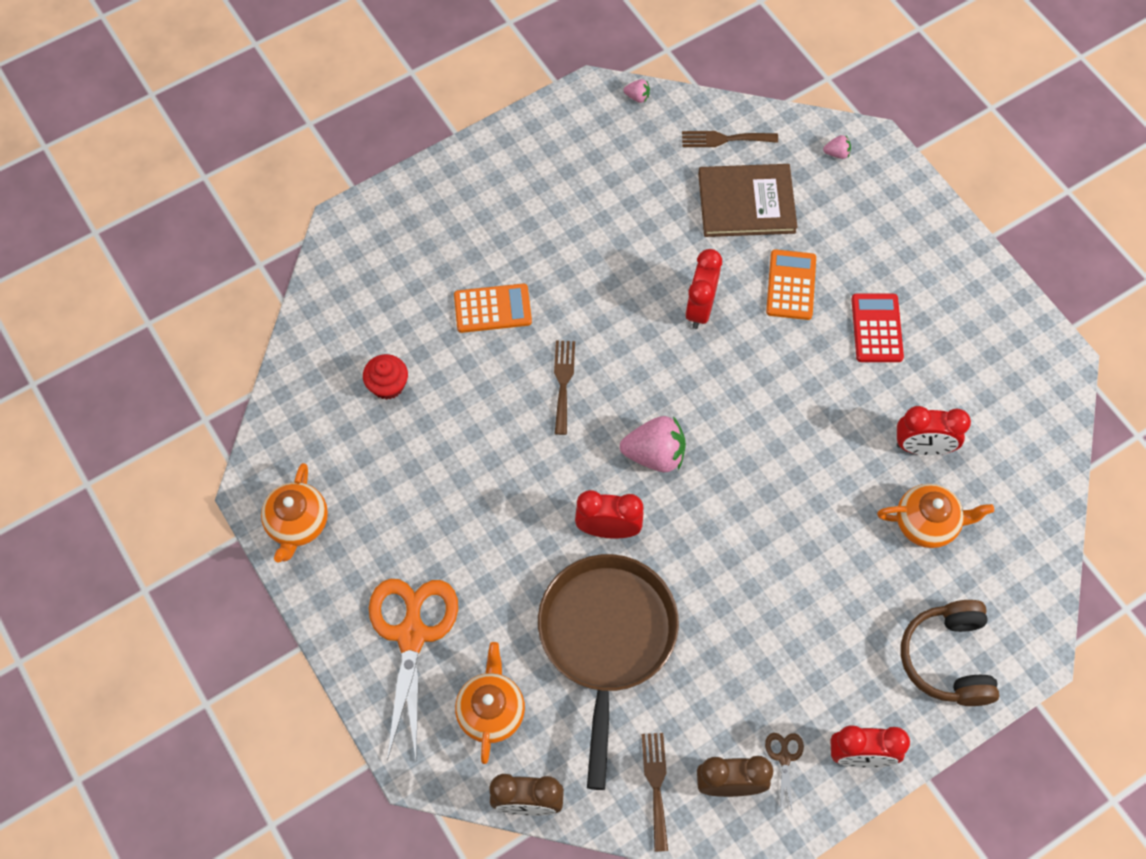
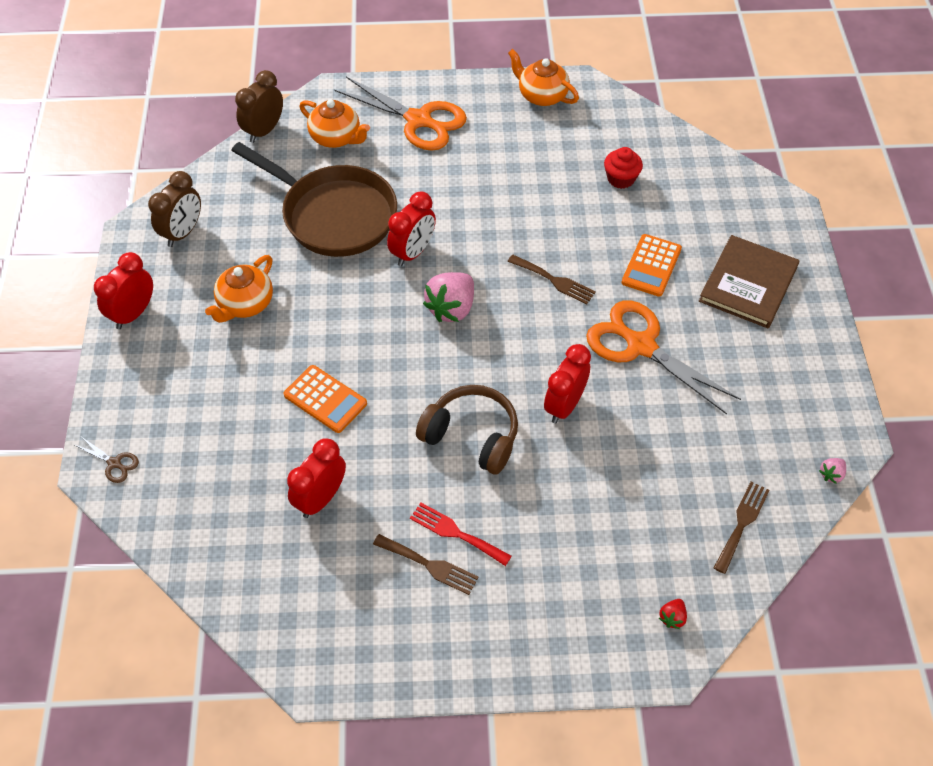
camera: 120 degrees right, 10 degrees down
(595, 277) = (641, 346): none -> orange scissors
(656, 785) = (217, 196): brown fork -> brown fork (429, 565)
(700, 308) = (564, 405): red clock -> red clock turned 105 degrees counterclockwise
(746, 203) = (655, 501): brown book -> brown book (748, 284)
(784, 757) = (171, 271): brown scissors -> brown scissors (114, 463)
(791, 285) = (544, 488): orange calculator -> orange calculator (325, 399)
(837, 153) = (672, 617): pink strawberry -> red strawberry
(876, 328) = (456, 533): red calculator -> red fork
(927, 523) = (256, 461): orange teapot -> orange teapot (245, 304)
(947, 658) = (146, 408): brown headphones -> brown headphones (471, 436)

